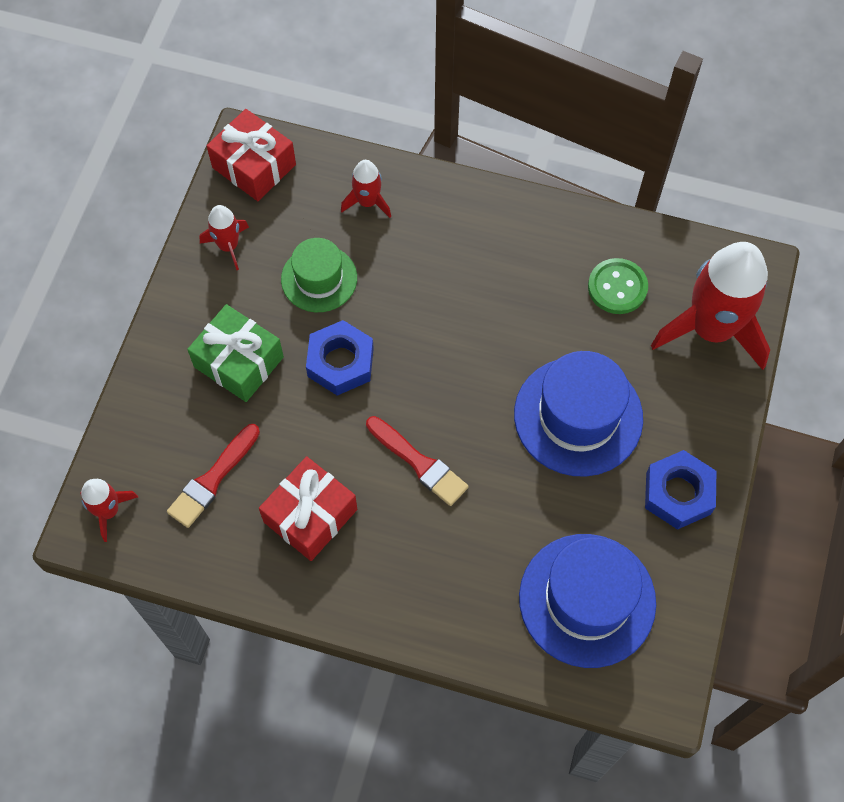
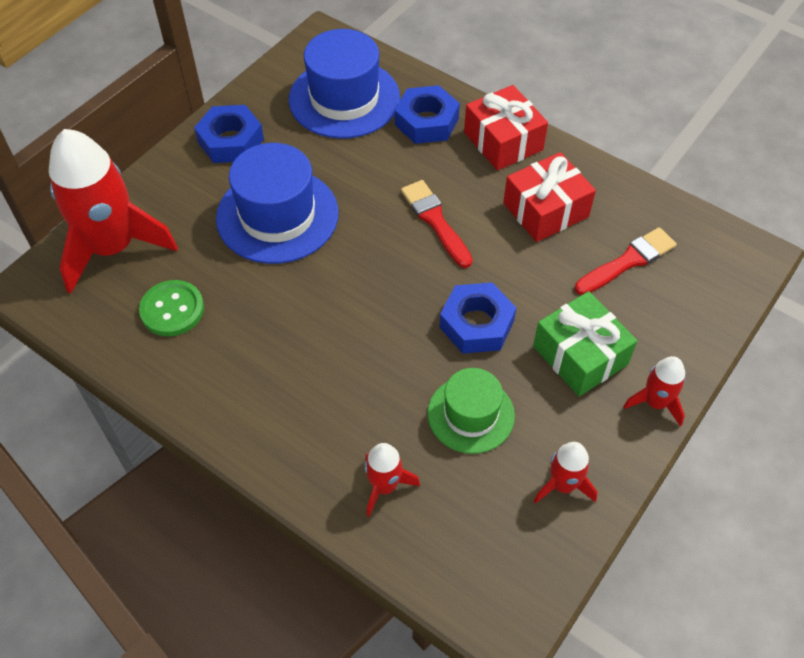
camera: 160 degrees left, 10 degrees down
(108, 511) = (730, 264): red rocket -> red rocket (655, 403)
(254, 166) = (506, 582): red gift -> red gift (503, 141)
(479, 597) = (426, 122): none -> blue nut

